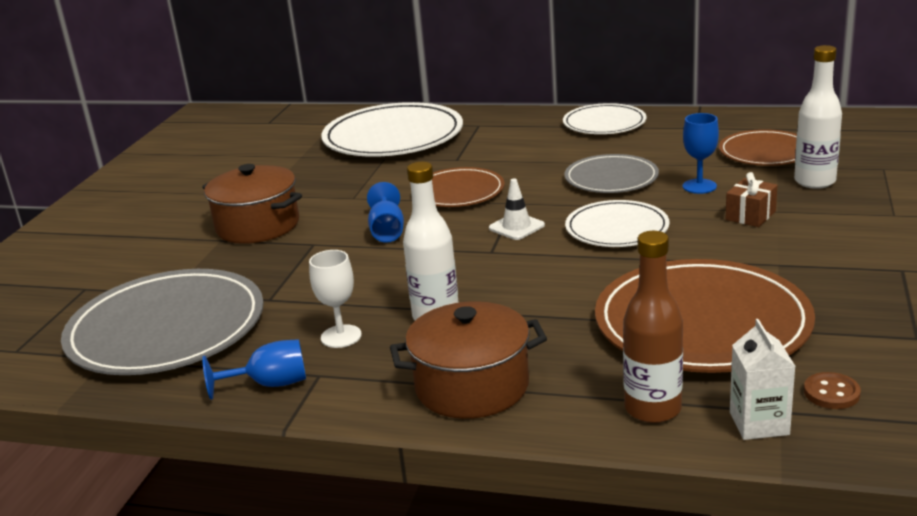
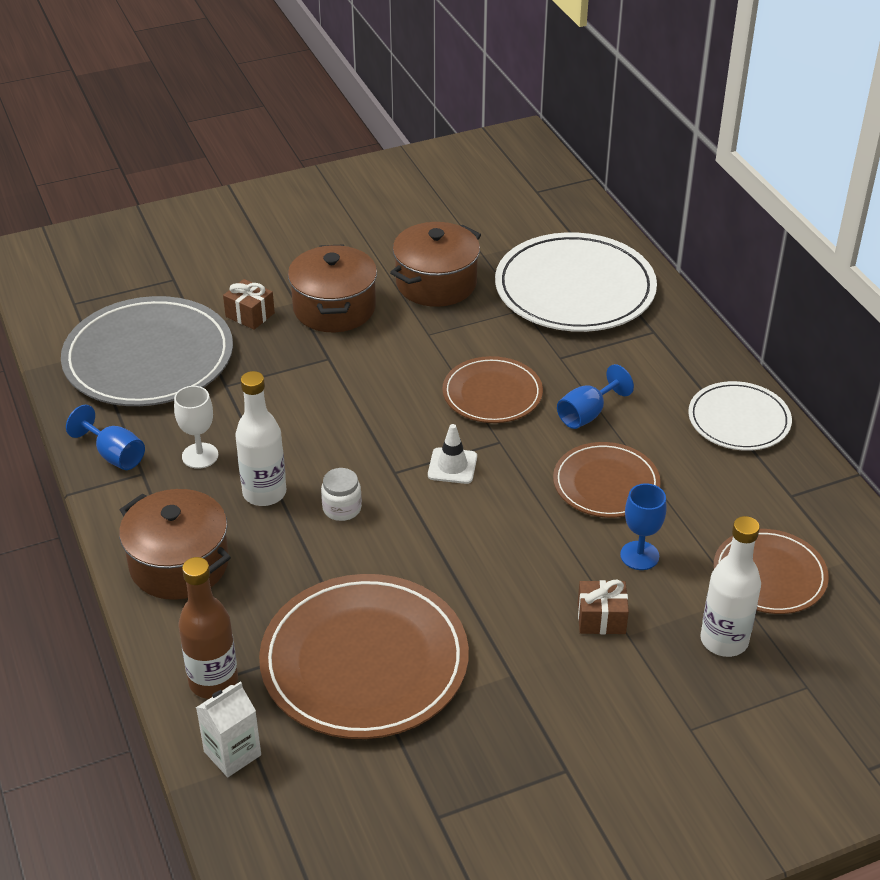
camera: 50 degrees right, 15 degrees up
(199, 264) = (250, 315): none -> brown gift
(301, 180) = (436, 283): none -> brown pot
(387, 231) = (383, 389): blue goblet -> blue goblet (587, 414)
(503, 285) = (342, 508): none -> white jar
(611, 178) = (606, 484): grey plate -> brown plate
(617, 228) = (500, 534): white plate -> none
(831, 393) = (305, 784): brown button -> none

